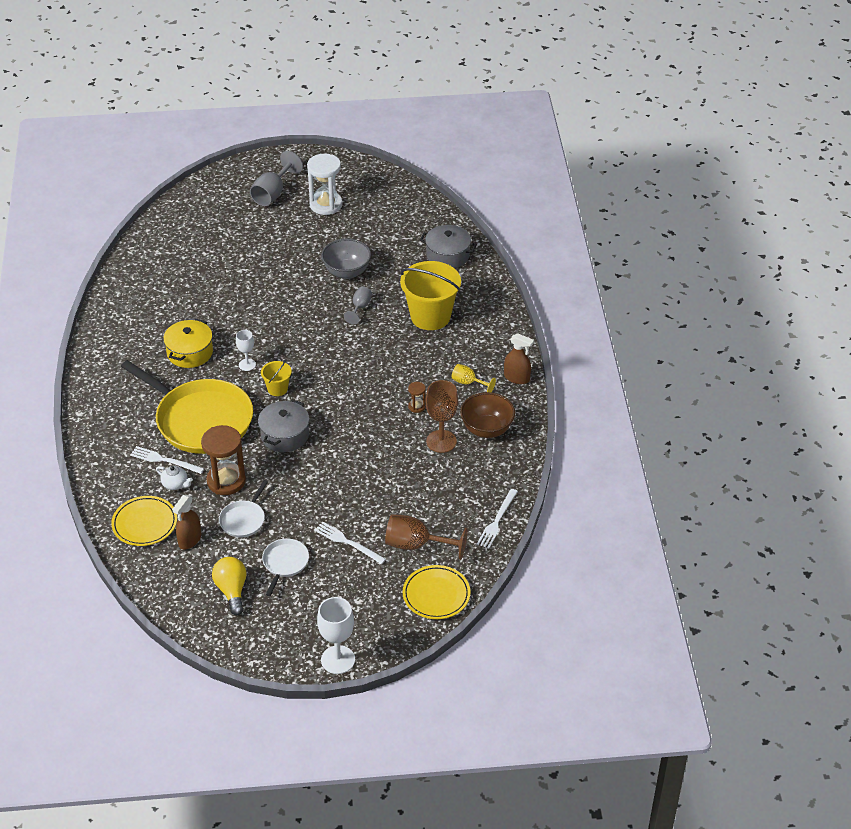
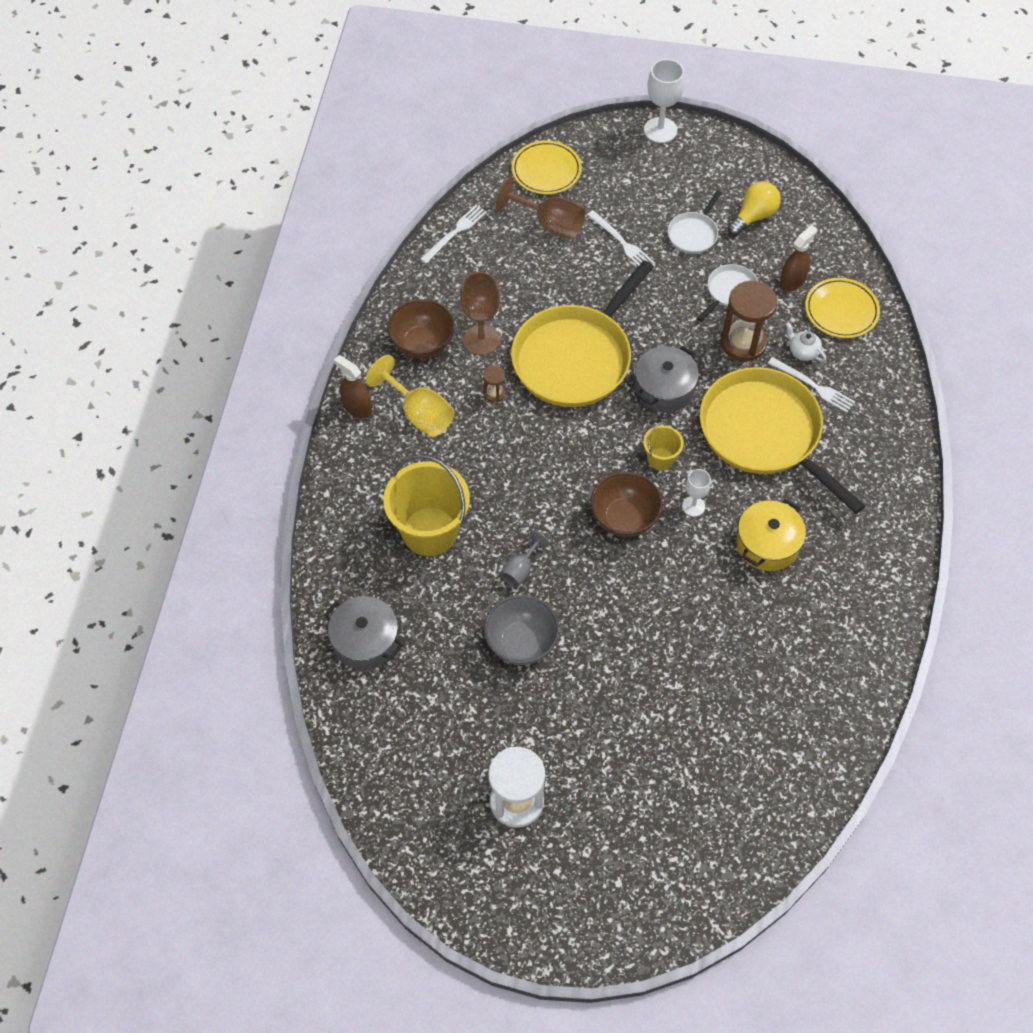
camera: 165 degrees left, 15 degrees up
(232, 590) = (753, 216): yellow light bulb -> yellow light bulb turned 135 degrees counterclockwise
(272, 193) = (597, 853): grey goblet -> none
(296, 348) = (624, 518): none -> brown bowl
(361, 443) = (575, 357): none -> yellow pan
(468, 383) = (419, 414): yellow goblet -> yellow goblet, size x1.70

